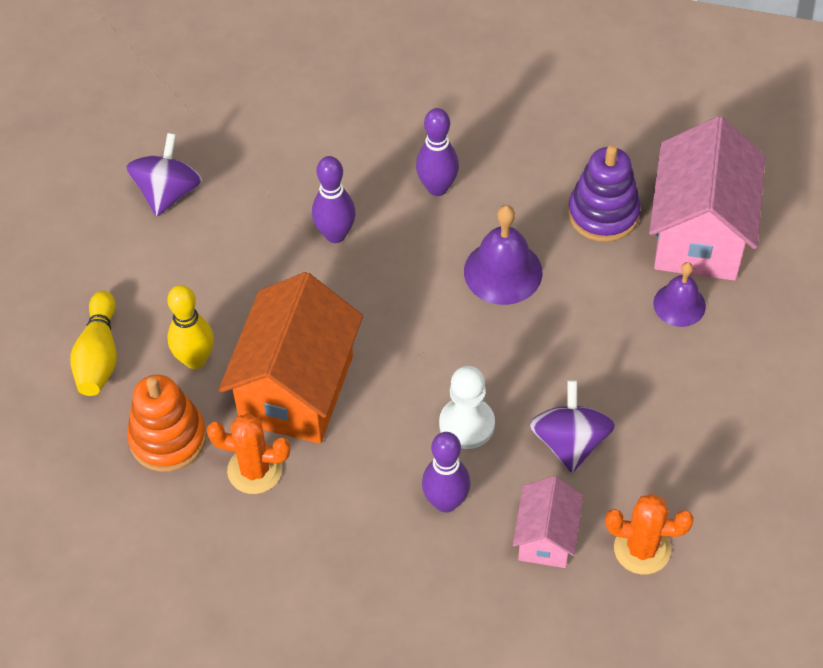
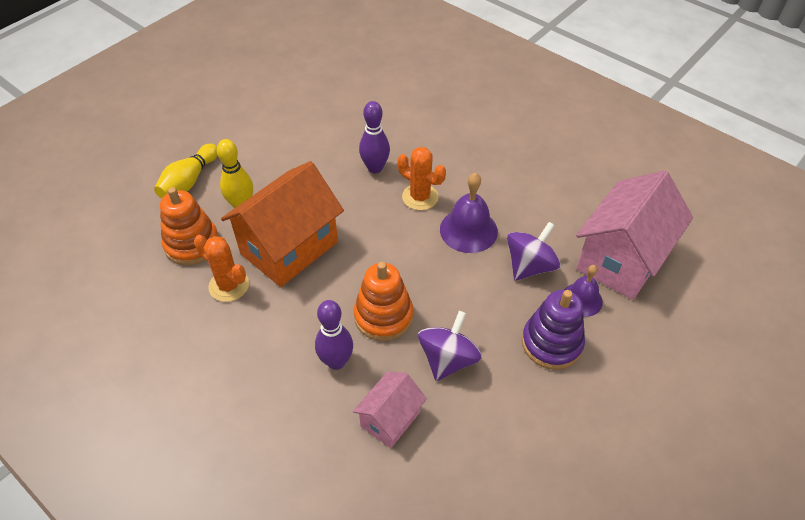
camera: 25 degrees right, 5 degrees down
(168, 193) = (293, 110): purple spinning top -> purple spinning top (530, 266)
(437, 188) = (456, 165): purple bowling pin -> none
(466, 424) = (383, 316): white pawn -> orange stacking toy
(603, 213) = (559, 220): purple stacking toy -> purple stacking toy (551, 343)
(642, 549) = (456, 461): orange cactus -> orange cactus (420, 197)

